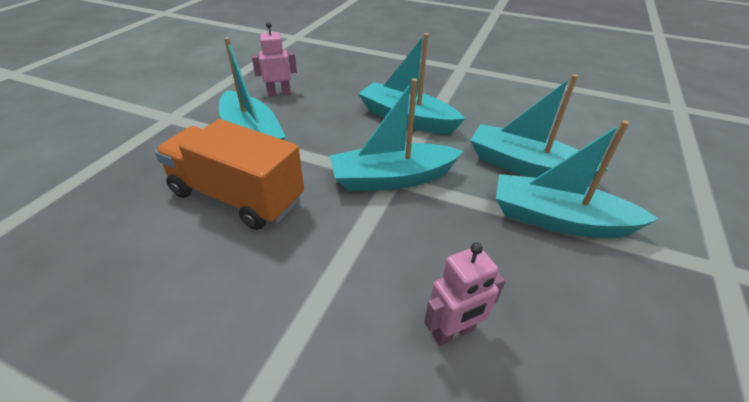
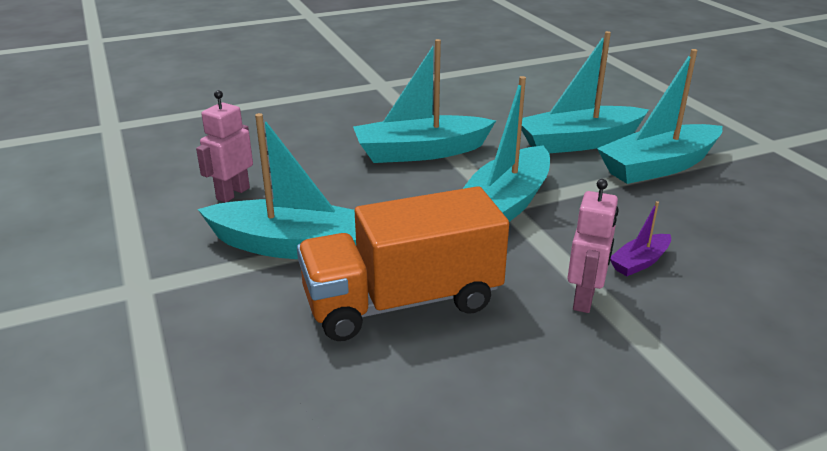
camera: 45 degrees left, 10 degrees down
(403, 275) = (640, 262): none -> purple boat
(453, 332) = (725, 271): pink robot -> pink robot (584, 299)

